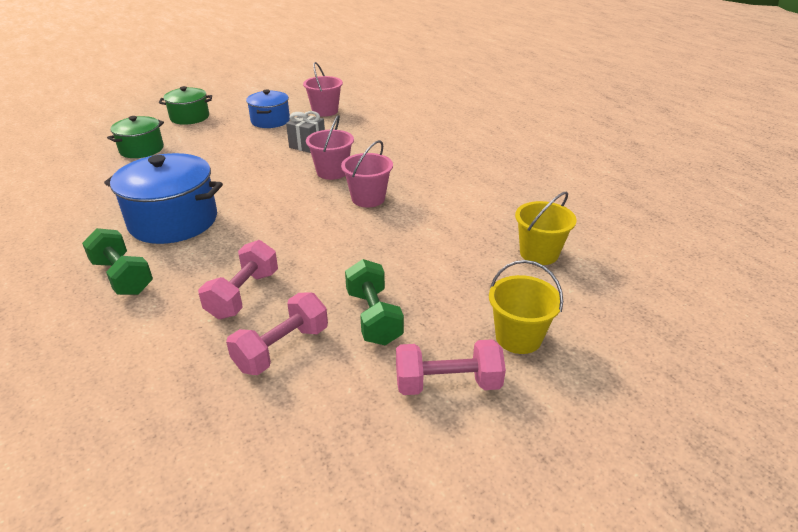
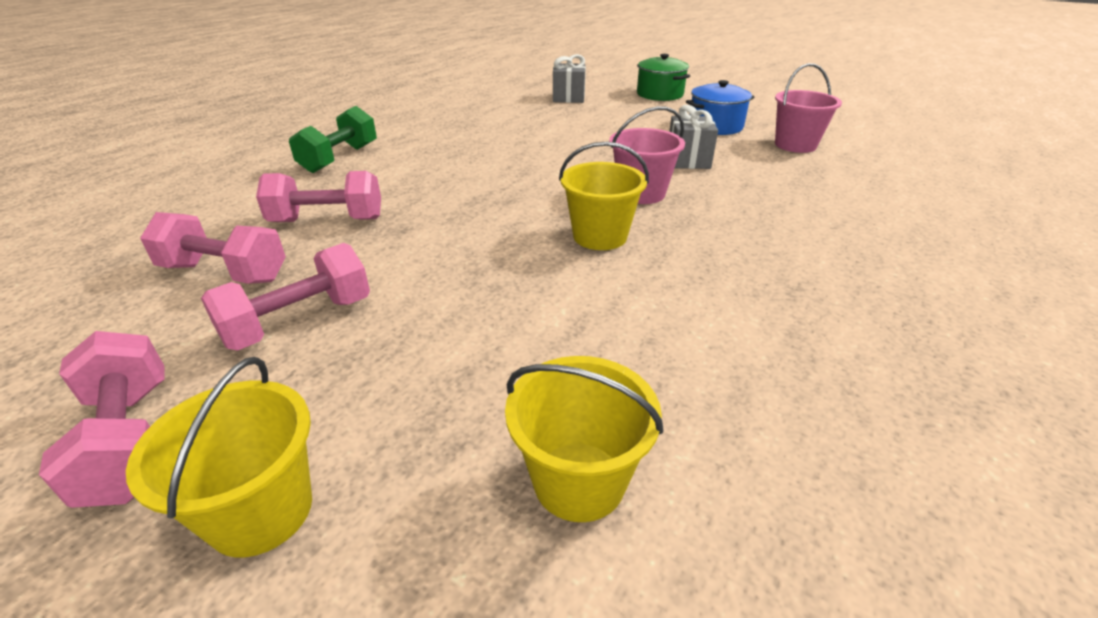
camera: 65 degrees right, 0 degrees up
(141, 149) = (568, 98): green pot -> grey gift
(173, 221) = (449, 148): blue pot -> none
(368, 198) = (600, 236): pink bucket -> yellow bucket
(373, 317) = (299, 321): green dumbbell -> pink dumbbell

